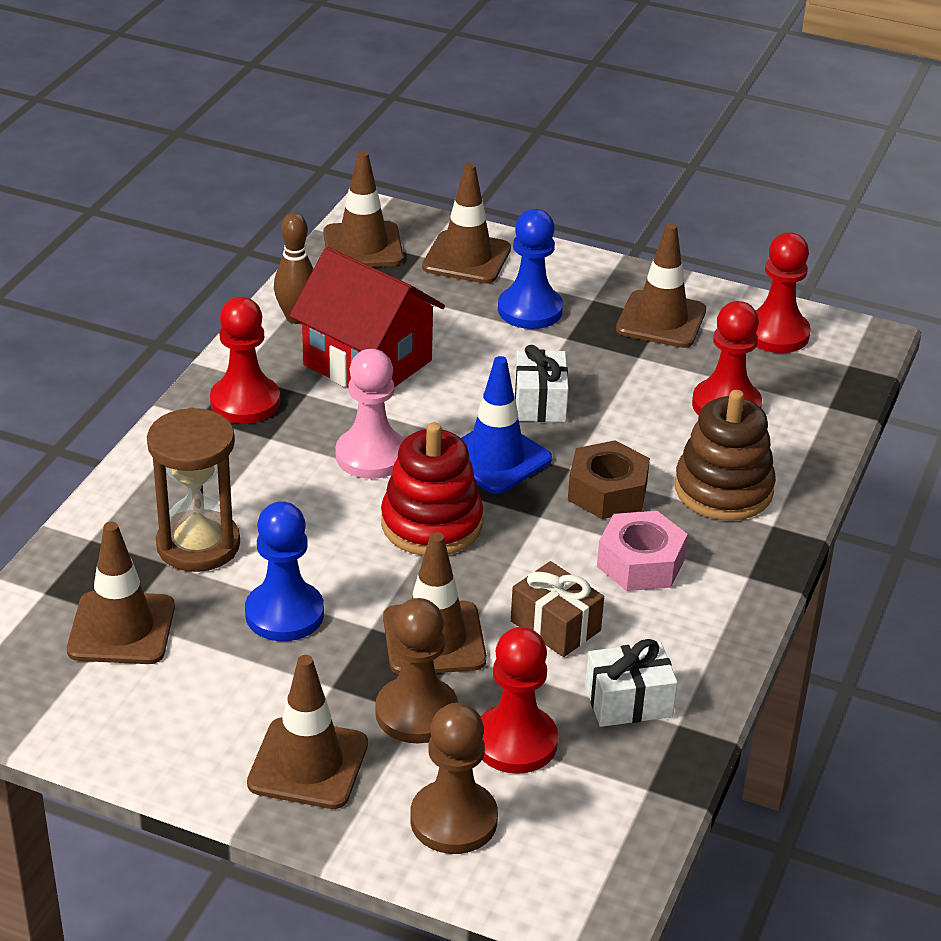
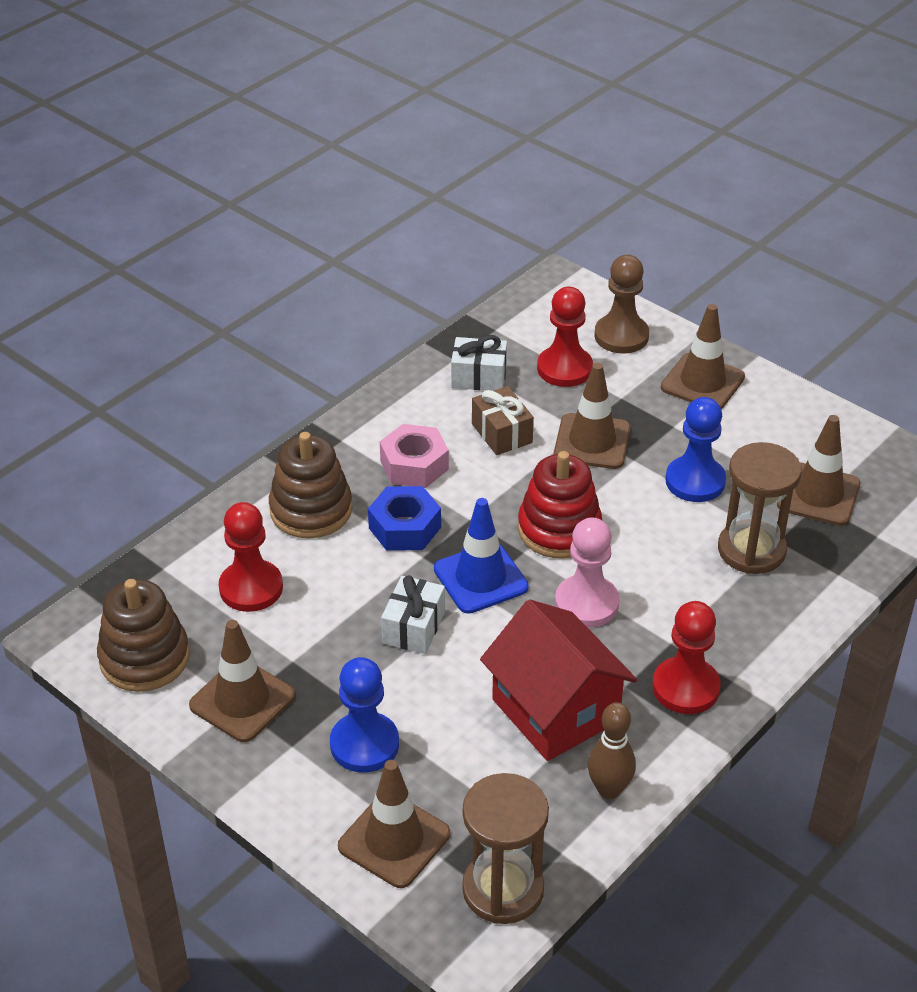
camera: 160 degrees left, 5 degrees up
(363, 246) = (503, 889): brown traffic cone -> brown hourglass
(416, 713) = (622, 398): brown pawn -> none
(607, 492) = (404, 527): brown nut -> blue nut
(776, 334) = (144, 658): red pawn -> brown stacking toy

